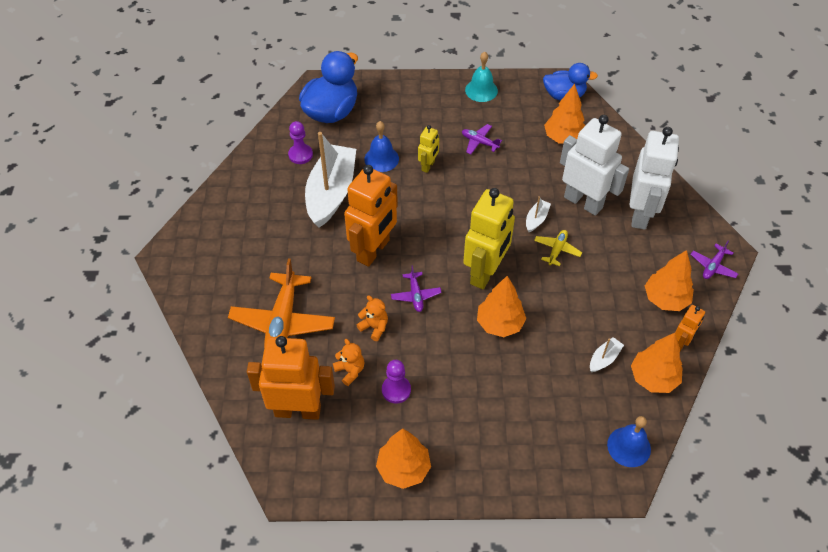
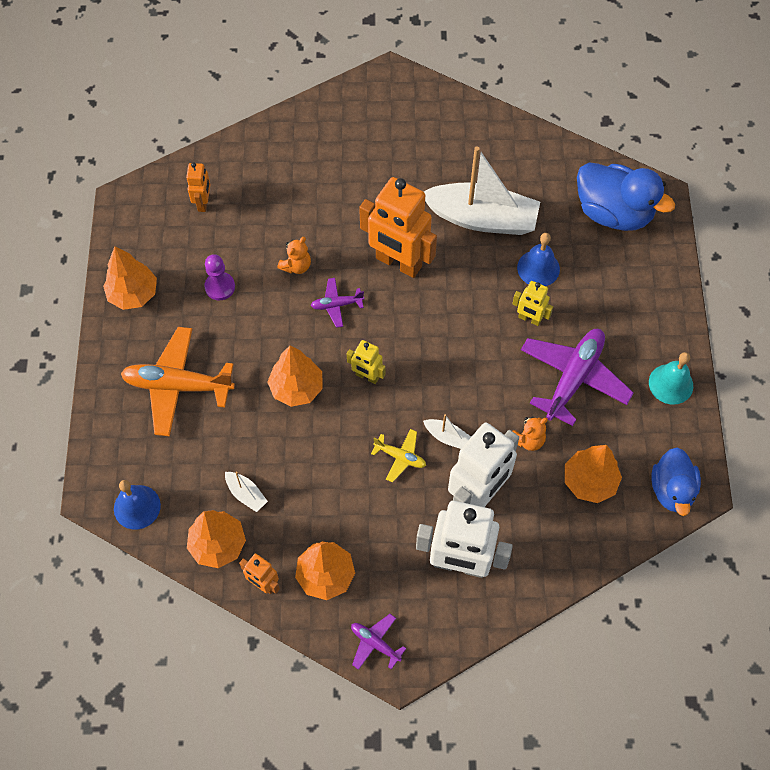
camera: 90 degrees right, 10 degrees up
(283, 322) = (306, 183): orange plane -> orange plane (178, 386)
(298, 410) = (203, 203): orange robot -> orange robot, size x0.49
(300, 155) = (539, 184): purple pawn -> none
(350, 371) = (244, 245): orange teddy bear -> orange teddy bear (528, 440)
(479, 142) = (573, 378): purple plane -> purple plane, size x2.05
(485, 272) = (367, 376): yellow robot -> yellow robot, size x0.49

